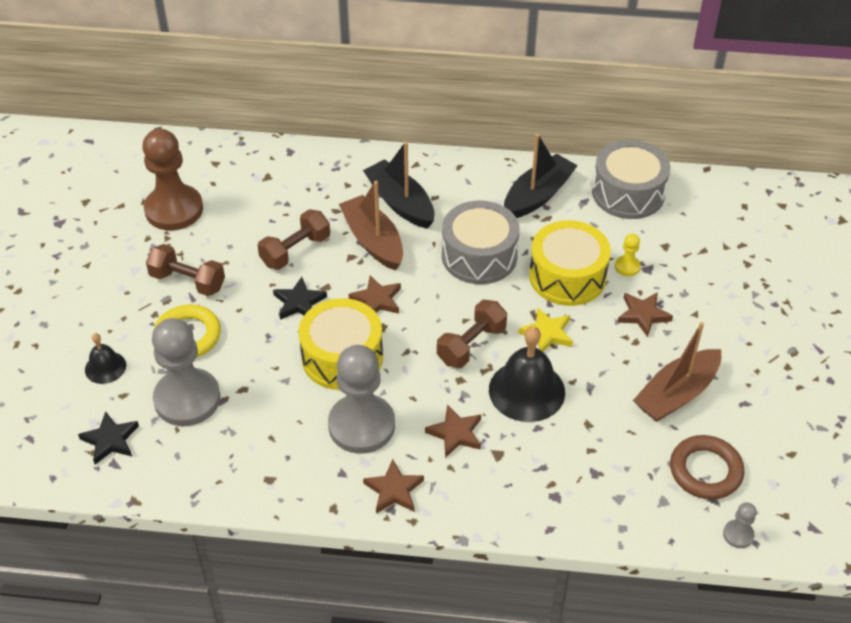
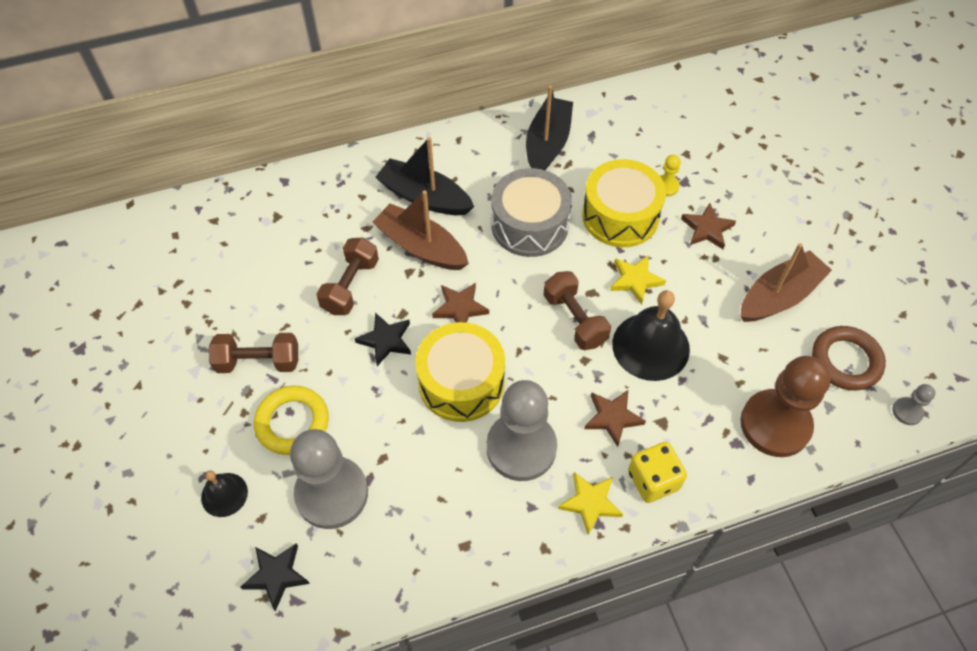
camera: 25 degrees left, 10 degrees up
(174, 209) = (199, 287): brown pawn -> brown pawn (775, 424)
(394, 490) = (590, 503): brown star -> yellow star
(460, 495) = (653, 480): none -> yellow dice
(471, 345) = (574, 319): brown dumbbell -> brown dumbbell turned 45 degrees counterclockwise
(628, 193) = (625, 113): grey drum -> none
(676, 394) = (779, 296): brown boat -> brown boat turned 150 degrees counterclockwise

